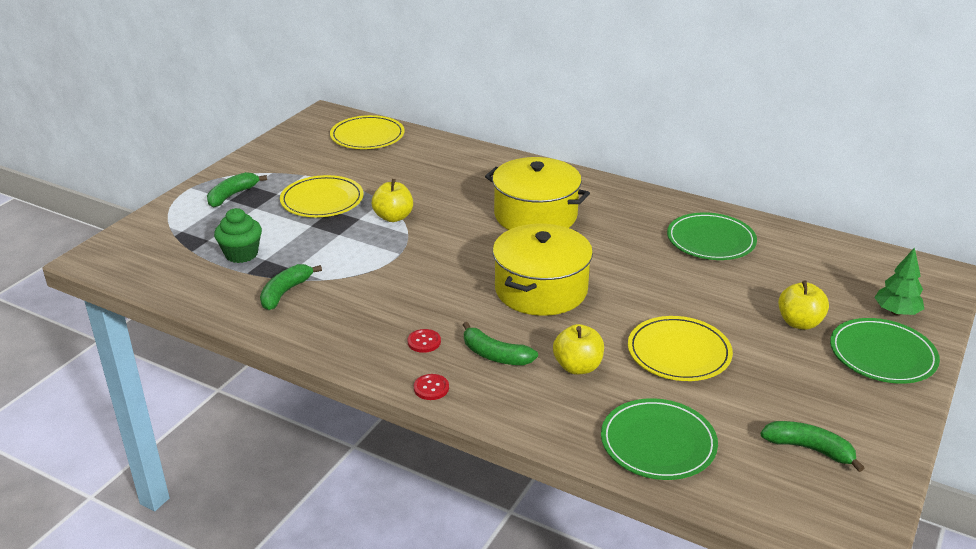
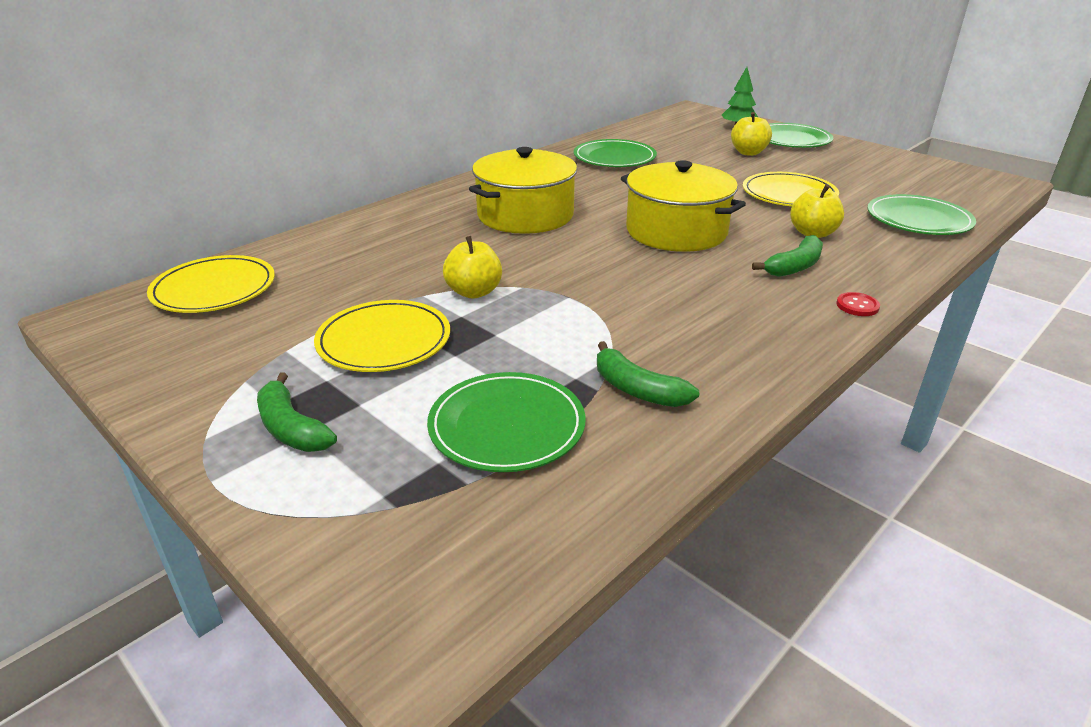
camera: 75 degrees left, 0 degrees up
(241, 254) = (507, 426): green cupcake -> green plate
(424, 342) = (768, 301): red button -> none
(809, 449) = (909, 176): green banana -> none

